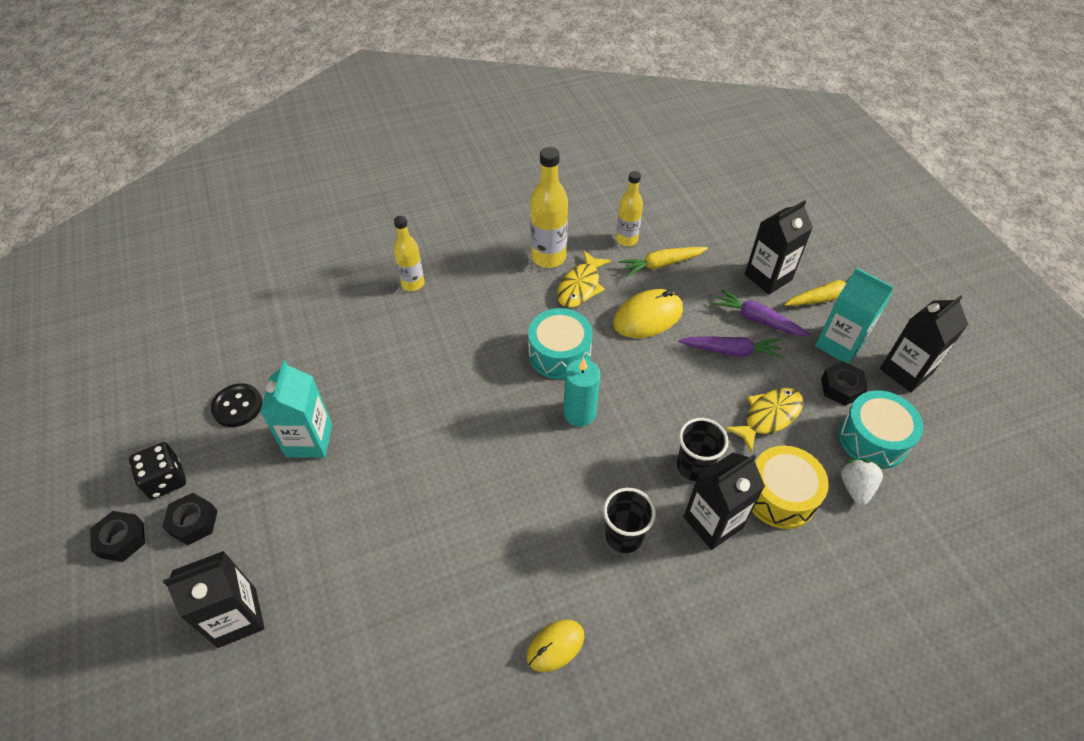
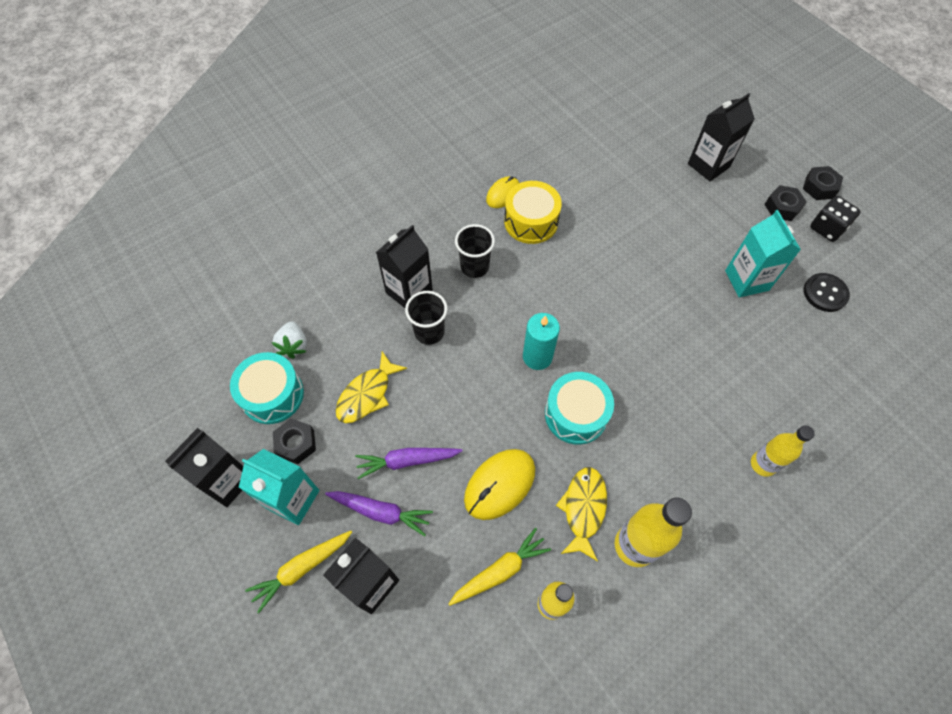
camera: 165 degrees right, 10 degrees up
(780, 495) = (357, 324): yellow drum -> yellow drum (531, 221)

